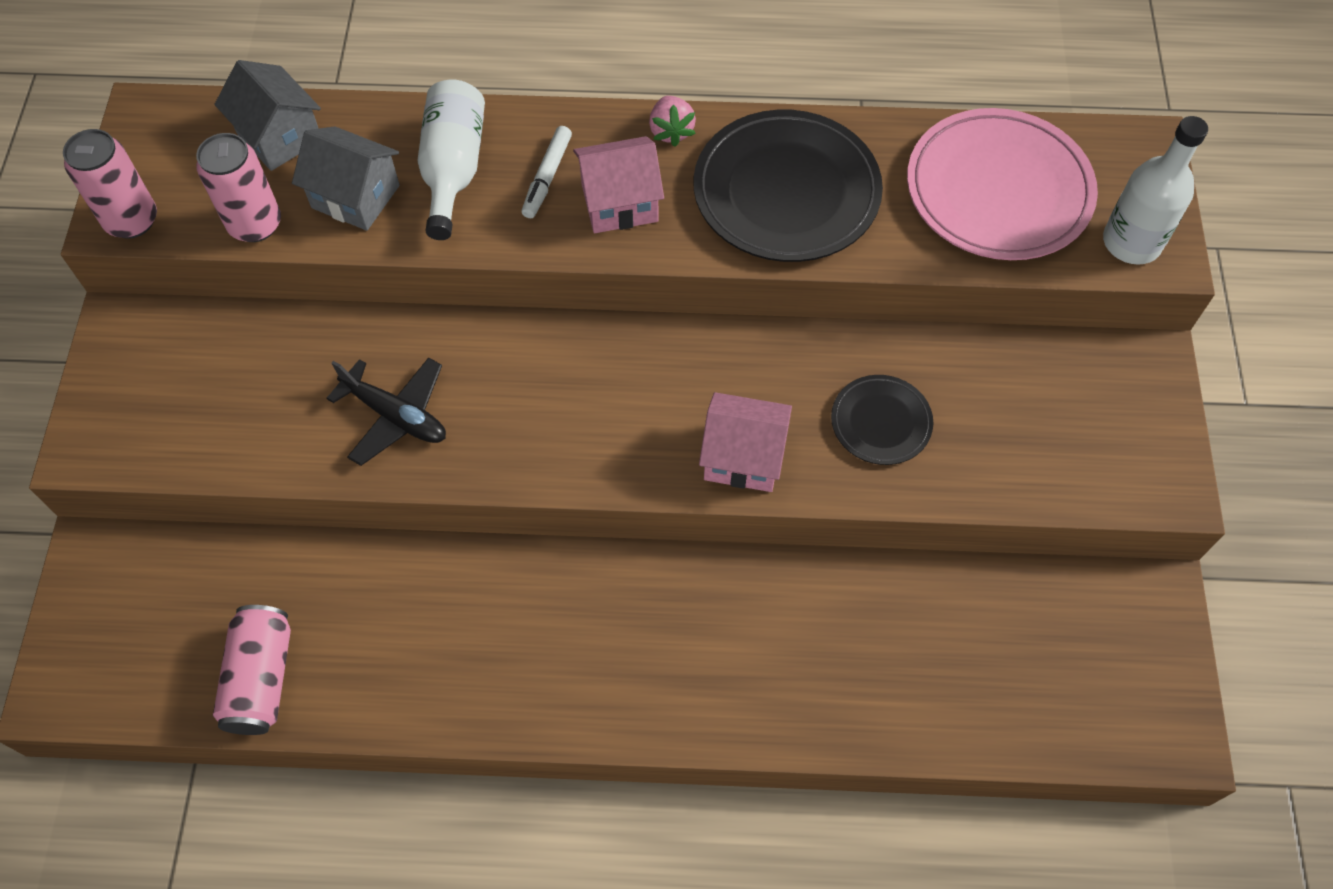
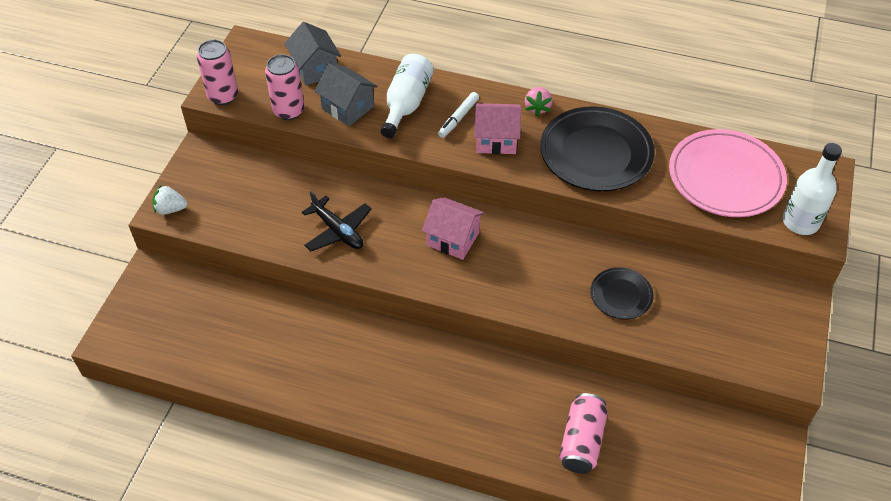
camera: 15 degrees right, 10 degrees down
(96, 441) = (170, 209): none -> white strawberry
(261, 678) = (223, 358): pink can -> pink can (581, 441)
(743, 457) = (532, 296): pink house -> pink house (453, 239)

